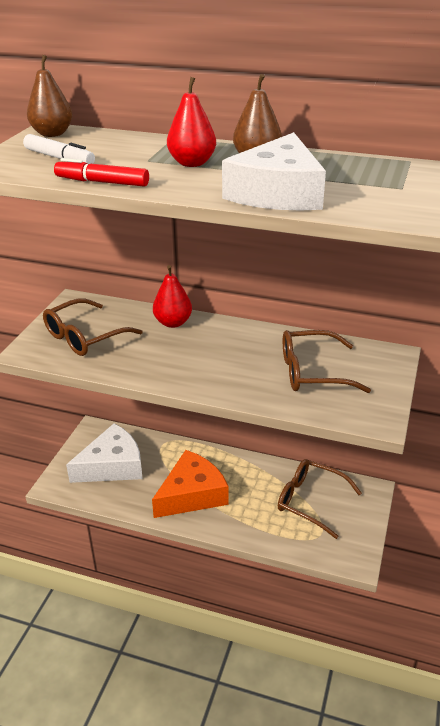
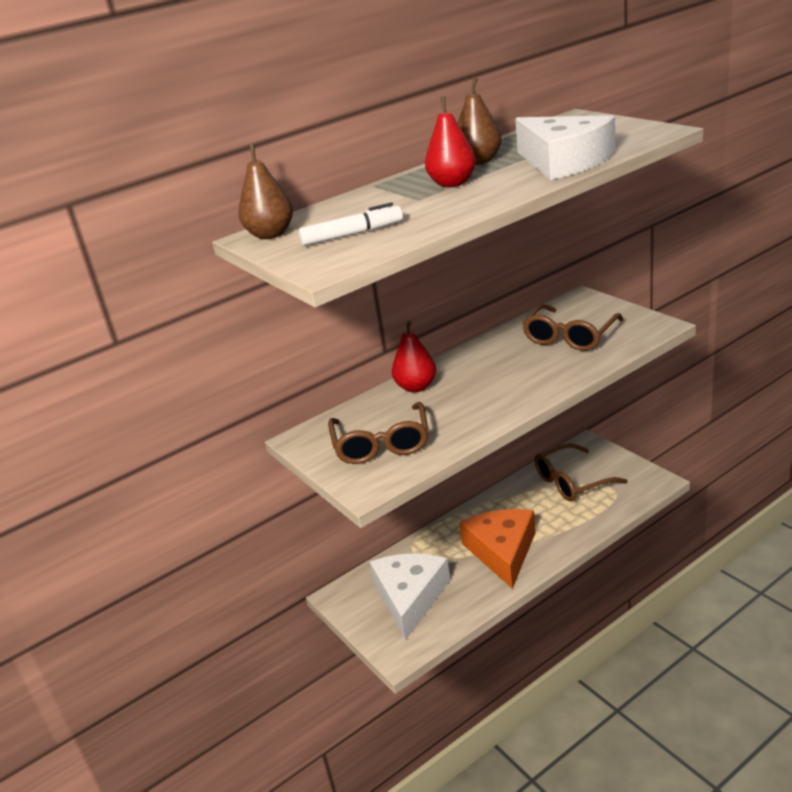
camera: 50 degrees left, 5 degrees down
(102, 182) = (448, 220): red marker -> none

